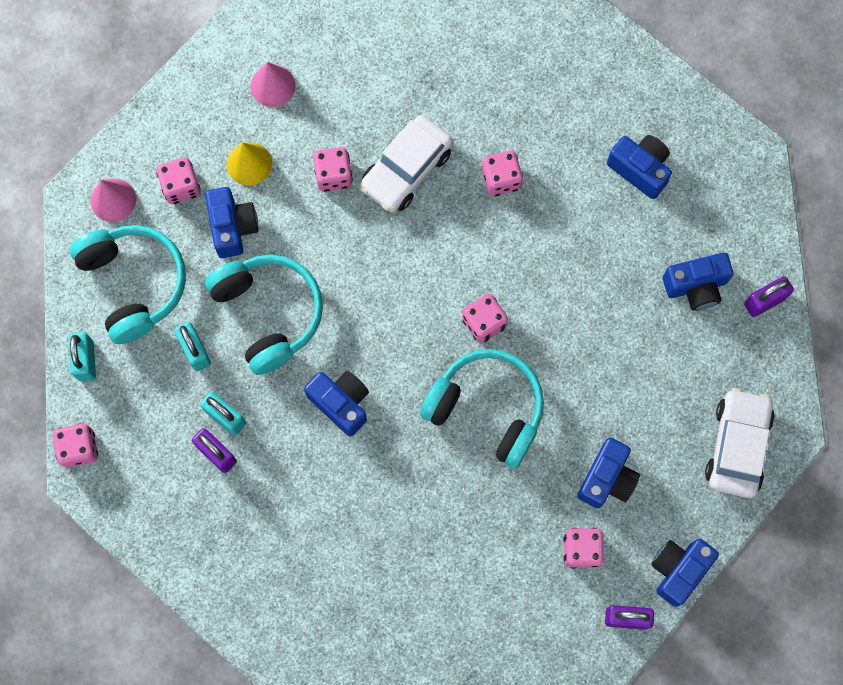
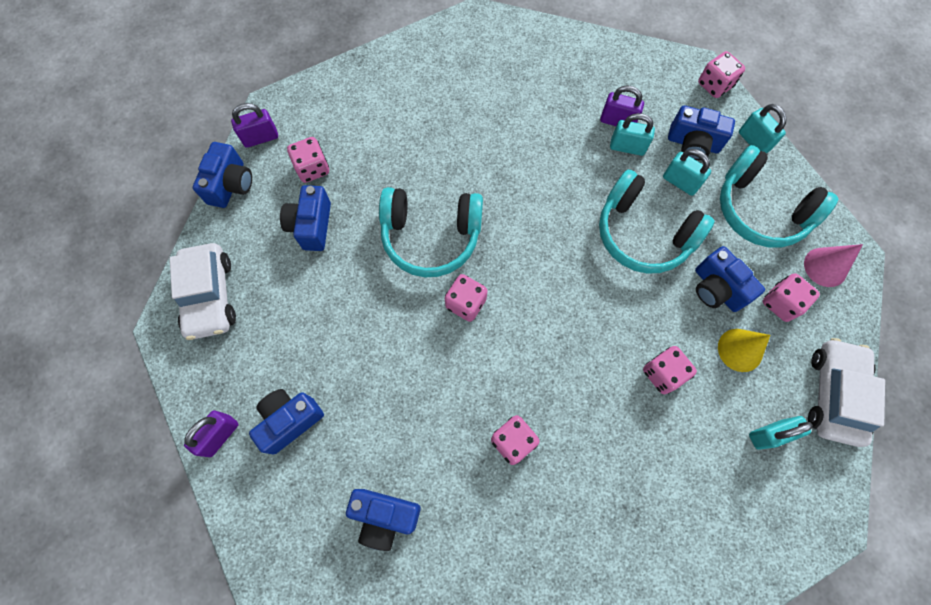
camera: 155 degrees right, 5 degrees down
(273, 86) = (769, 434): pink cone -> turquoise padlock
(341, 403) = (547, 192): blue camera -> blue camera (693, 144)
(406, 169) = (603, 410): white car -> white car (834, 394)

